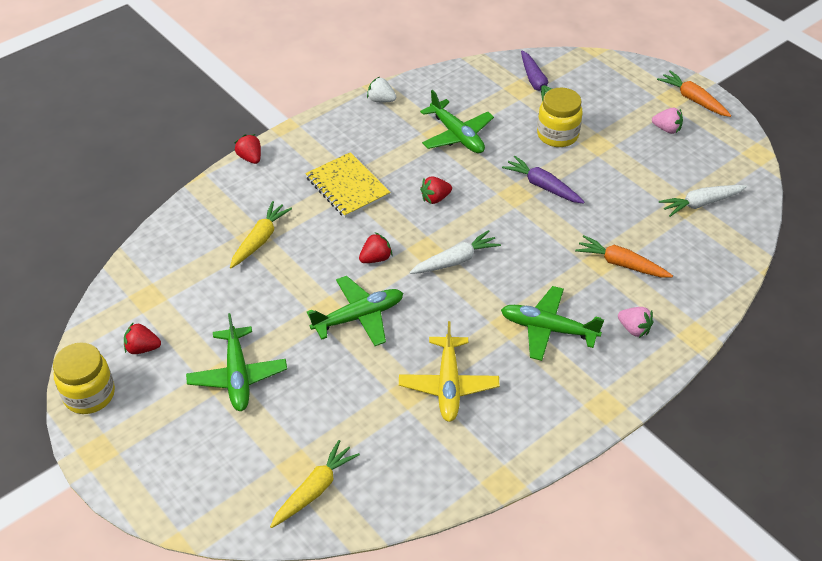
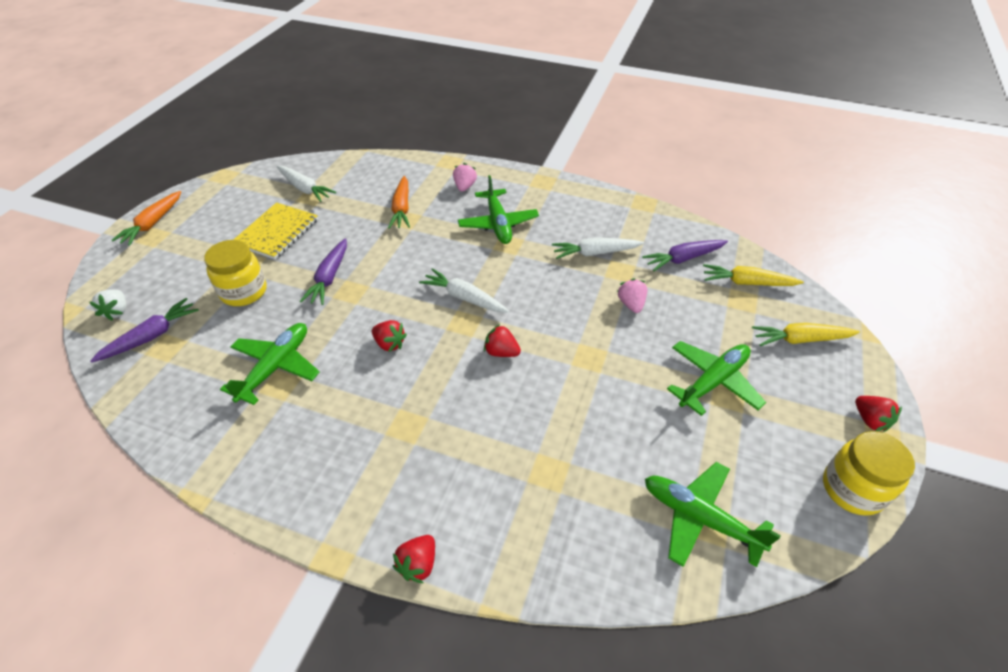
camera: 120 degrees left, 0 degrees up
(142, 348) = (764, 480): red strawberry -> red strawberry (870, 420)
(260, 240) = (547, 463): yellow carrot -> yellow carrot (800, 340)
(347, 187) = (413, 425): yellow notebook -> yellow notebook (277, 232)
(359, 317) = (578, 331): green plane -> green plane (699, 517)
(381, 100) = (230, 471): white strawberry -> white strawberry (117, 311)
(387, 457) = (683, 259): none -> purple carrot
(448, 385) = (595, 253): yellow plane -> white carrot
(667, 129) = (207, 228): pink strawberry -> pink strawberry (631, 304)

